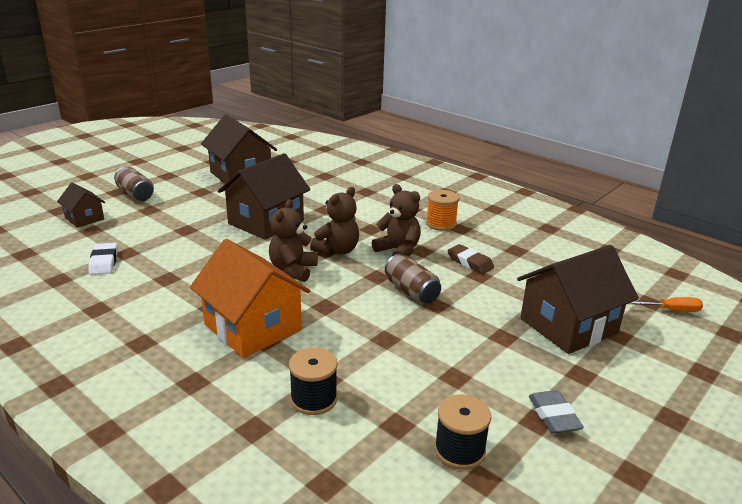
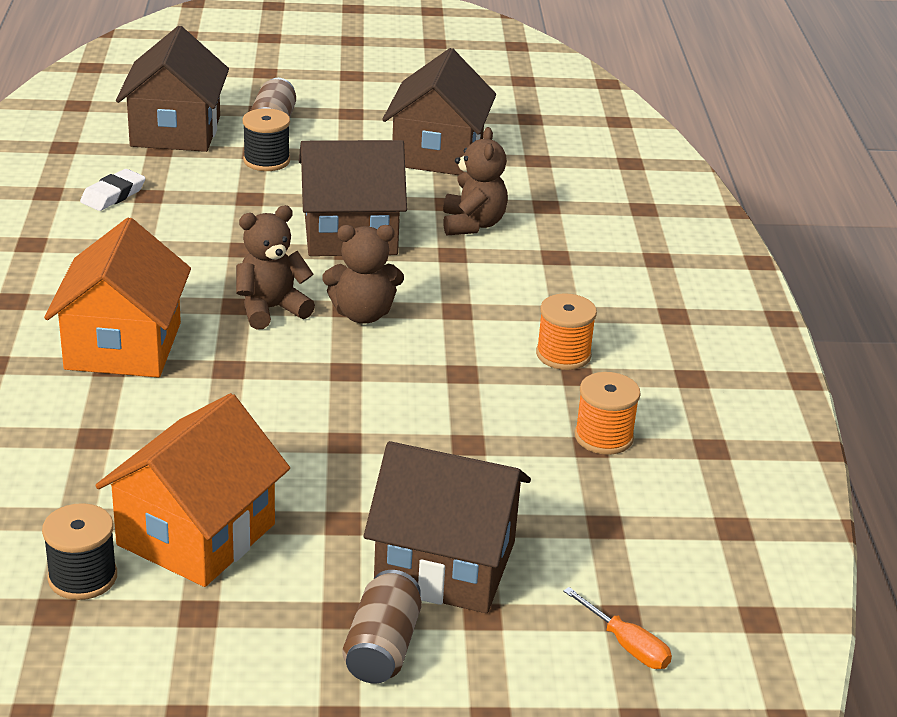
camera: 45 degrees right, 5 degrees up
(84, 218) = (175, 131): brown house -> brown house, size x1.90
(313, 399) = (52, 446): black spool -> black spool (266, 161)
(398, 251) = (432, 357): brown teddy bear -> brown teddy bear (472, 224)
(411, 291) = (348, 411): brown can -> brown can (382, 647)
(463, 387) = (196, 534): none -> orange house
(470, 262) = (491, 423): brown eraser -> none
(513, 244) = (603, 437): none -> orange spool
(553, 416) = (225, 621): grey eraser -> none

